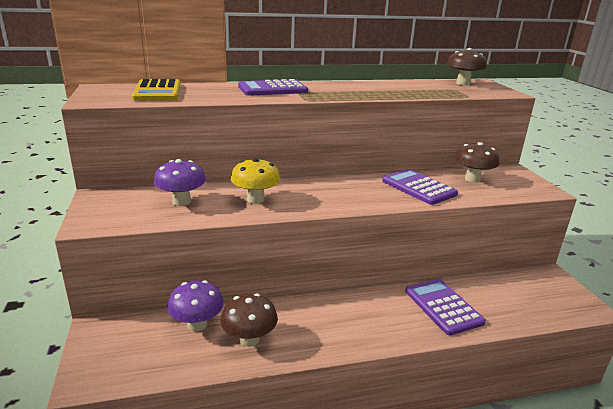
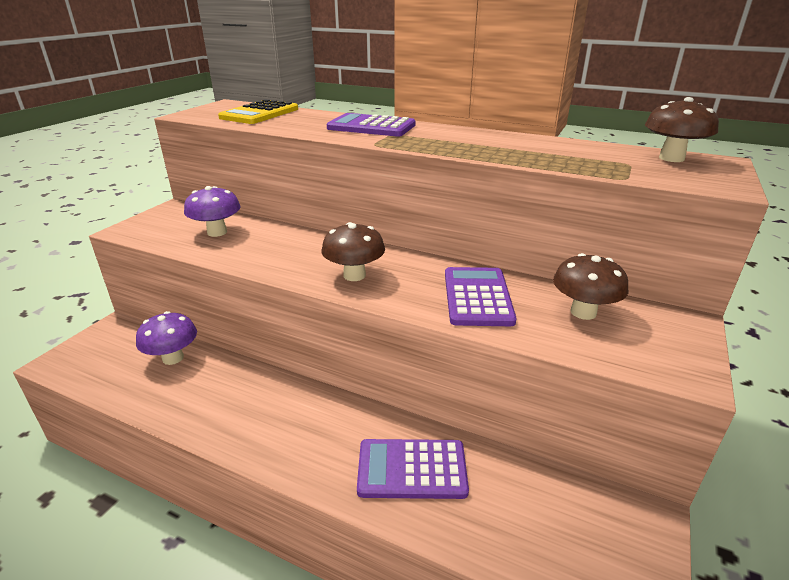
camera: 40 degrees right, 5 degrees up
(249, 339) = (187, 393): brown mushroom -> brown mushroom (354, 275)
(255, 199) = (277, 250): yellow mushroom -> none
(443, 307) = (412, 469): purple calculator -> purple calculator turned 105 degrees counterclockwise

